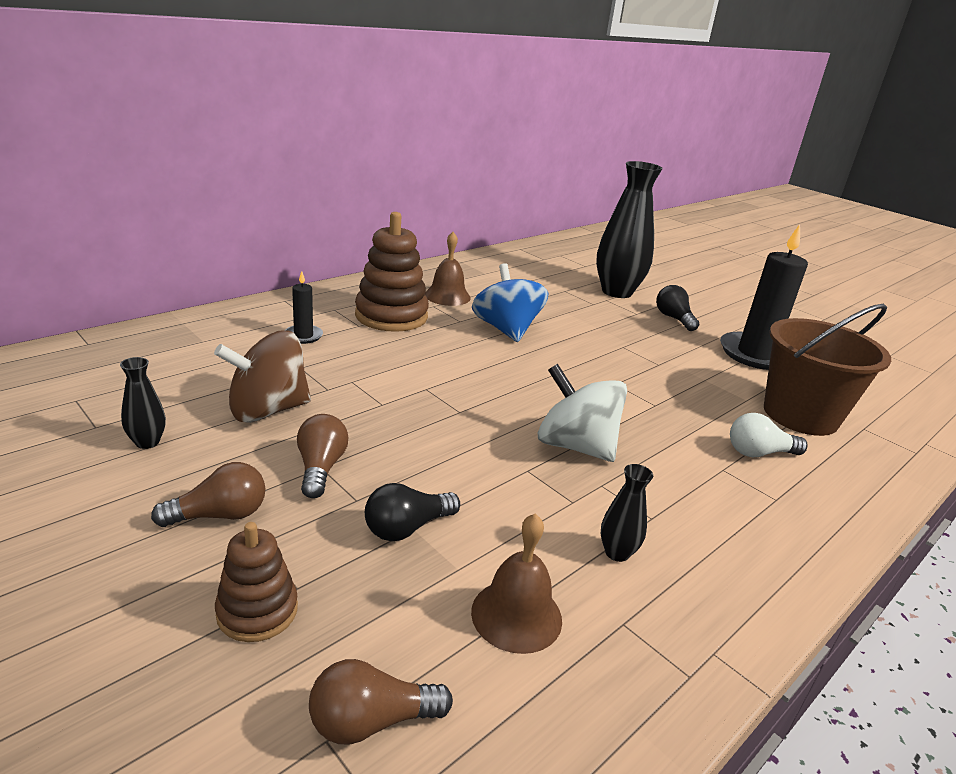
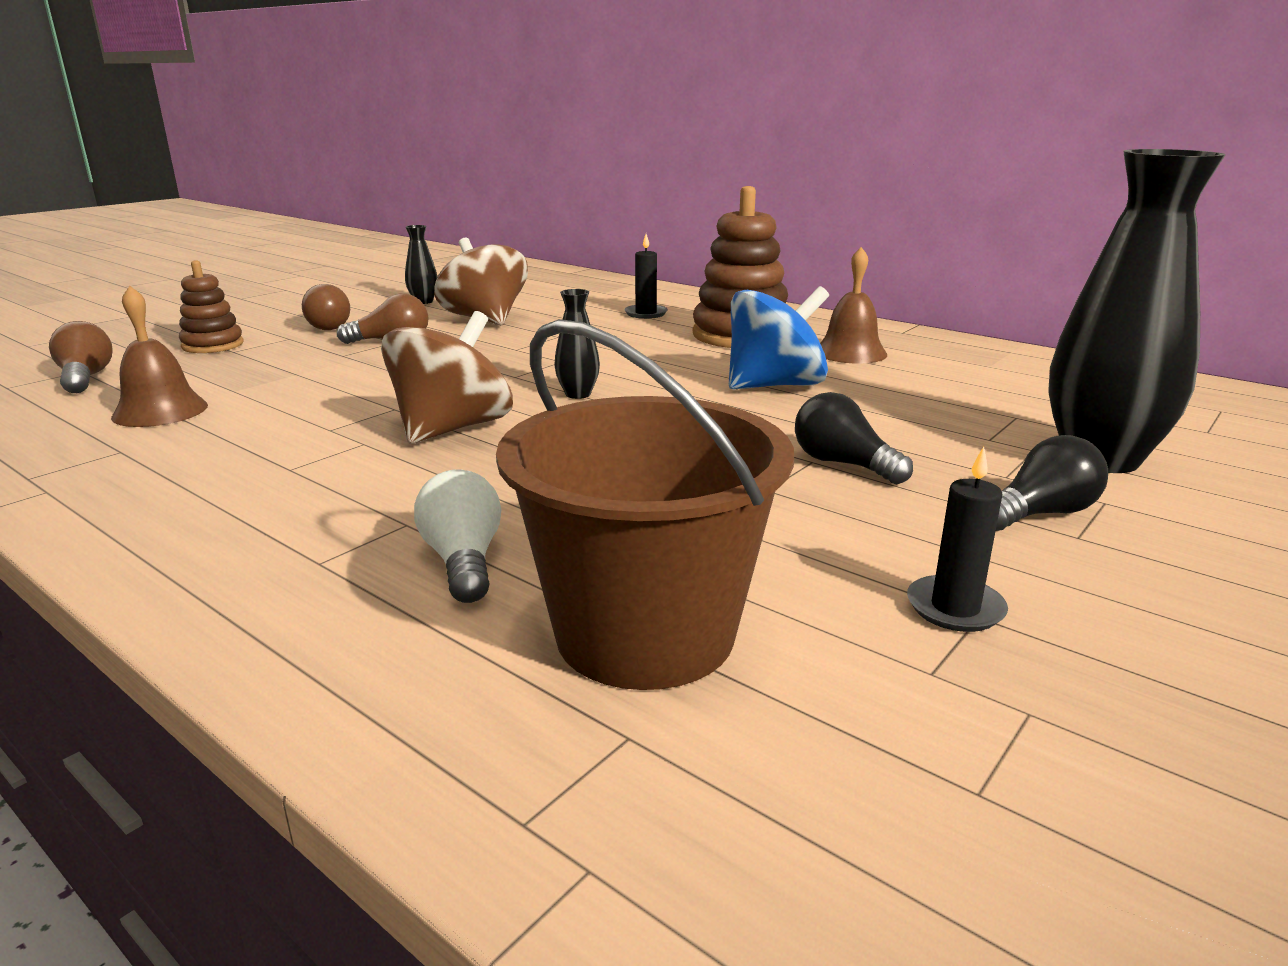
camera: 85 degrees right, 5 degrees down
(407, 528) = (297, 371): black light bulb -> black light bulb (843, 464)
(575, 446) = (452, 429): white spinning top -> brown spinning top
(617, 553) = (229, 449): black vase -> black vase (578, 394)
(755, 354) = (955, 608): black candle -> black candle, size x0.47

